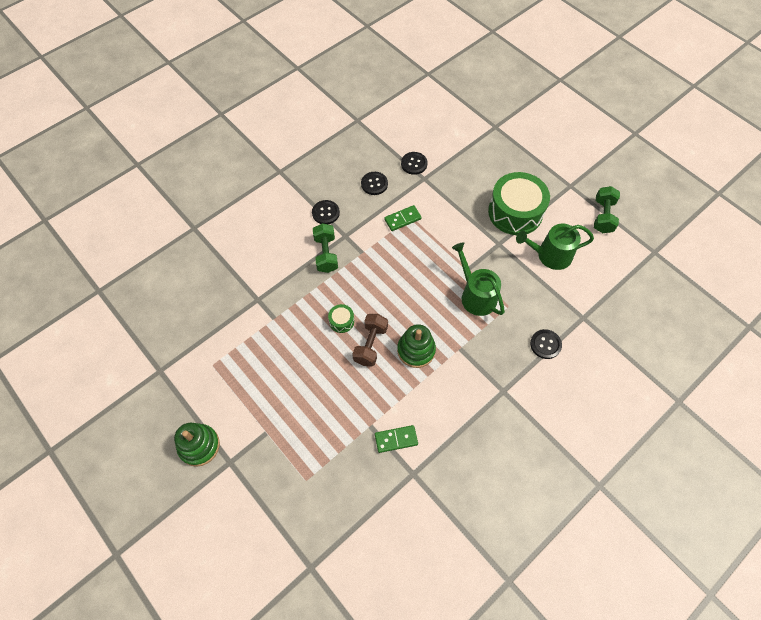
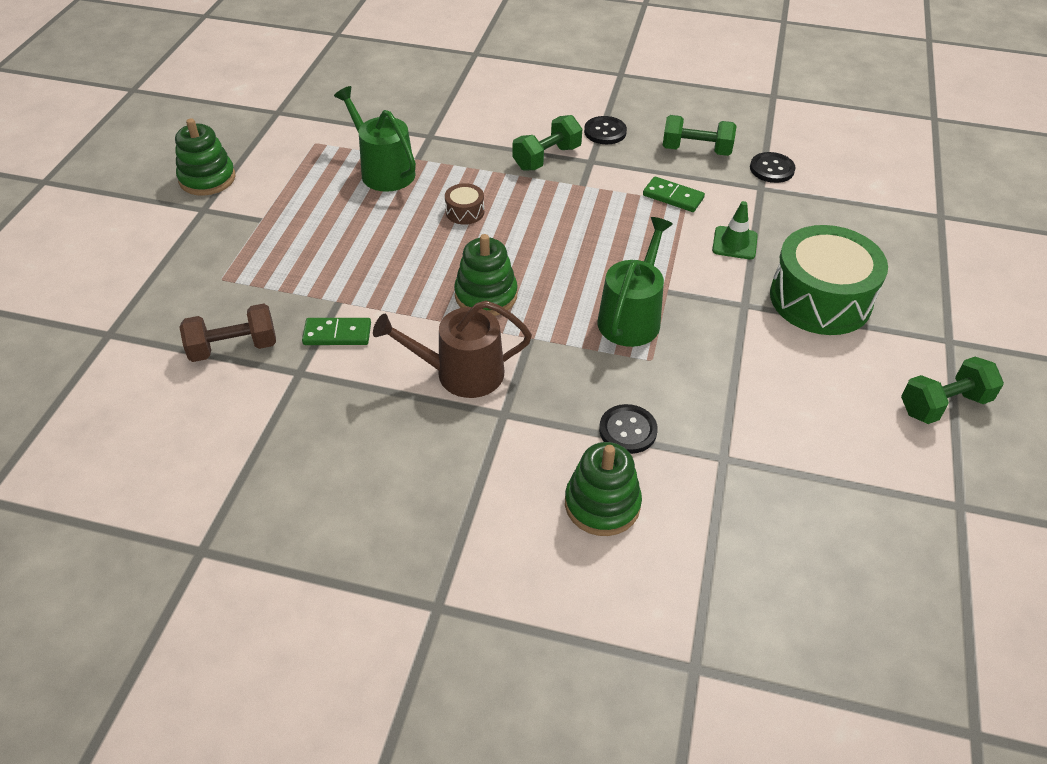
camera: 55 degrees right, 15 degrees down
(341, 321) = (465, 212): green drum -> brown drum
(370, 344) = (455, 251): brown dumbbell -> brown dumbbell (233, 348)
(374, 184) = (696, 150): black button -> green dumbbell
(396, 439) = (337, 334): green domino -> green domino turned 45 degrees counterclockwise
(455, 218) = (734, 243): none -> green traffic cone
(464, 394) = (461, 373): none -> brown watering can
(550, 255) = (791, 370): green watering can -> green watering can (383, 171)
(581, 382) = (602, 504): none -> green stacking toy

